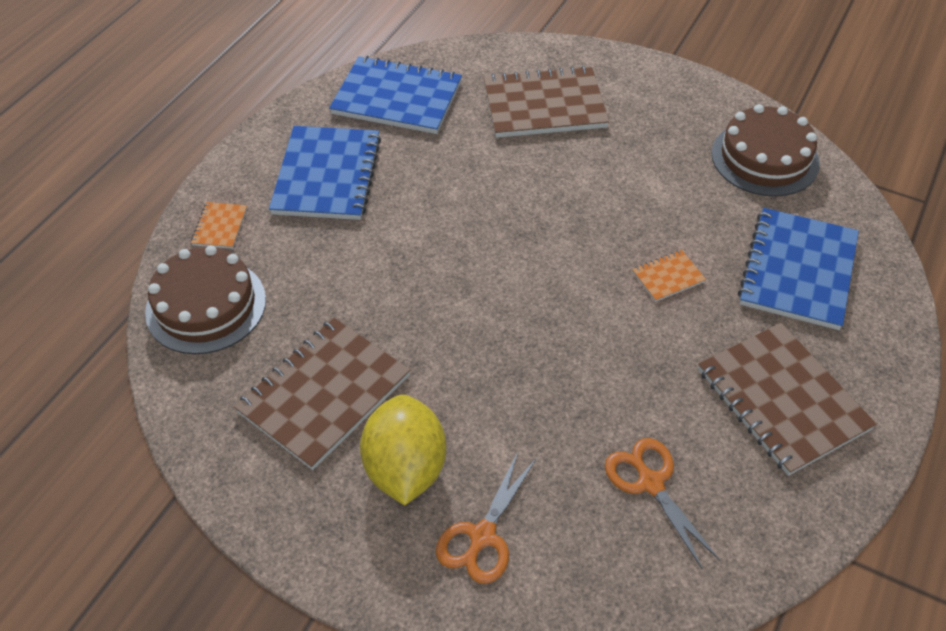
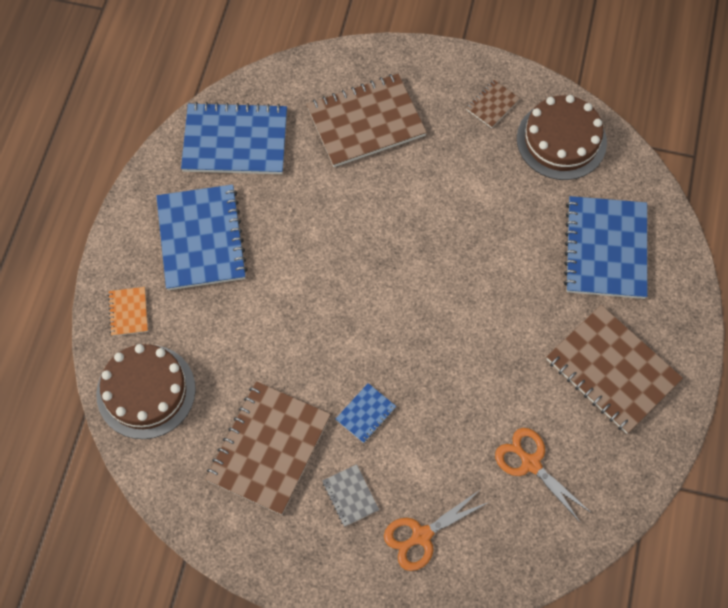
camera: 15 degrees left, 15 degrees up
(405, 468) = (350, 496): yellow lemon -> grey notebook
(454, 382) = (366, 413): none -> blue notebook
(482, 536) = (421, 536): orange scissors -> orange scissors turned 45 degrees clockwise
(668, 277) = (506, 278): orange notebook -> none
(691, 114) = (492, 105): none -> brown notebook

